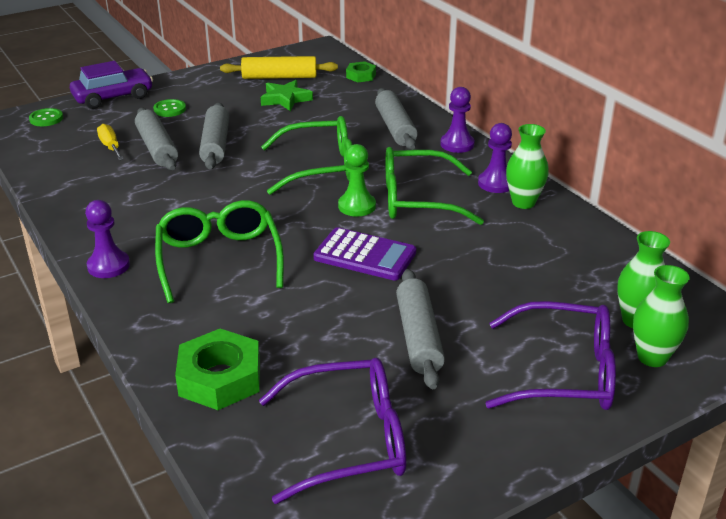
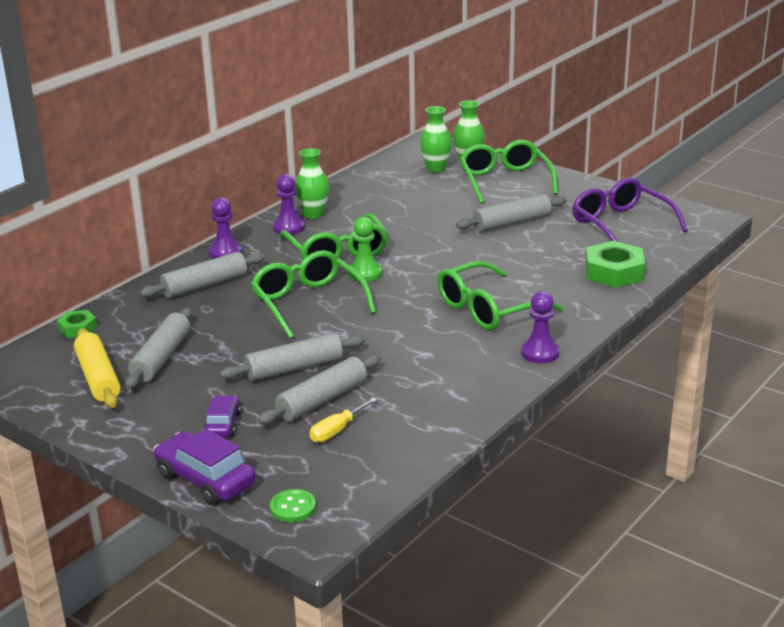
camera: 110 degrees left, 5 degrees down
(169, 109) = (222, 424): green button -> purple car
(285, 99) = (161, 358): green star -> grey rolling pin
(365, 255) = (434, 256): purple calculator -> none
(564, 373) = (505, 181): purple glasses -> green glasses

